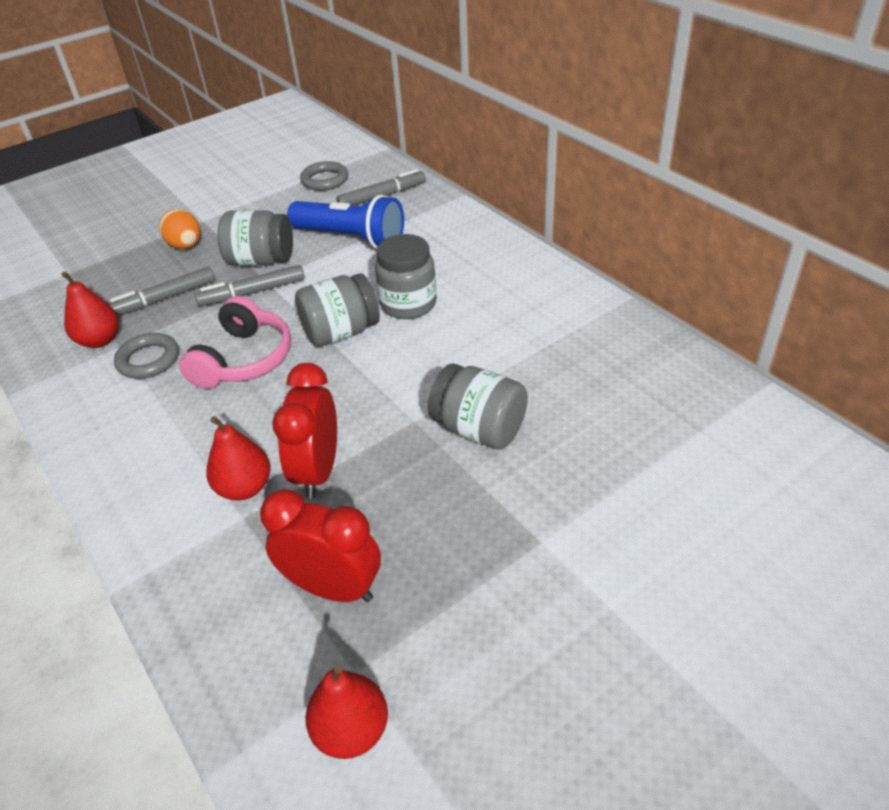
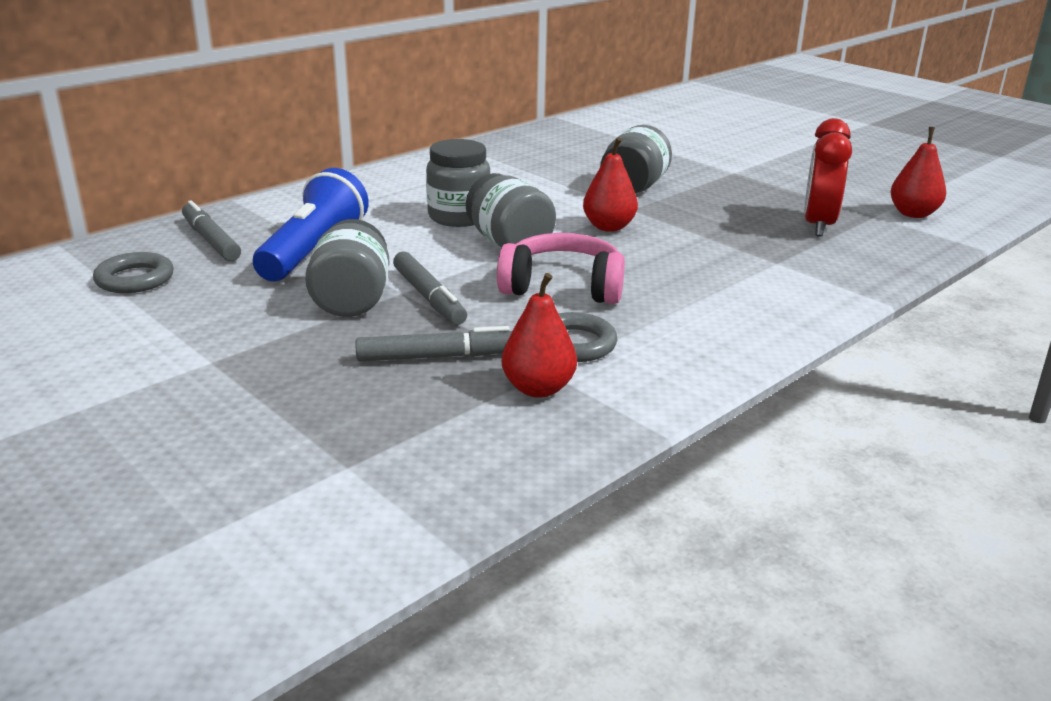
camera: 100 degrees left, 15 degrees down
(164, 299) = (438, 356): grey marker -> grey marker turned 60 degrees counterclockwise
(186, 246) = (291, 363): orange egg -> none
(245, 488) = (744, 265): red pear -> red pear (608, 227)
(318, 471) = (708, 239): red clock -> none

